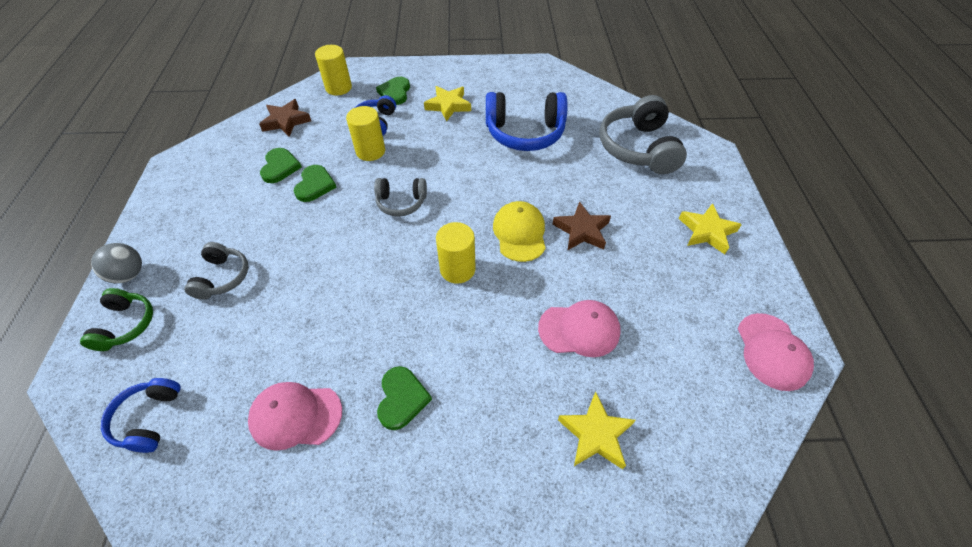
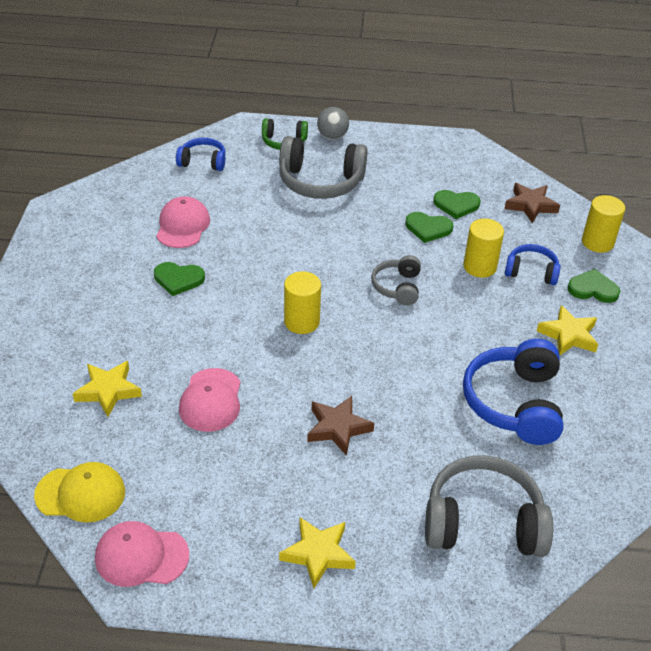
camera: 95 degrees right, 10 degrees down
(222, 277) = (320, 182): grey headphones -> grey headphones, size x1.79
(519, 233) = (342, 374): yellow cap -> yellow cap (80, 494)

